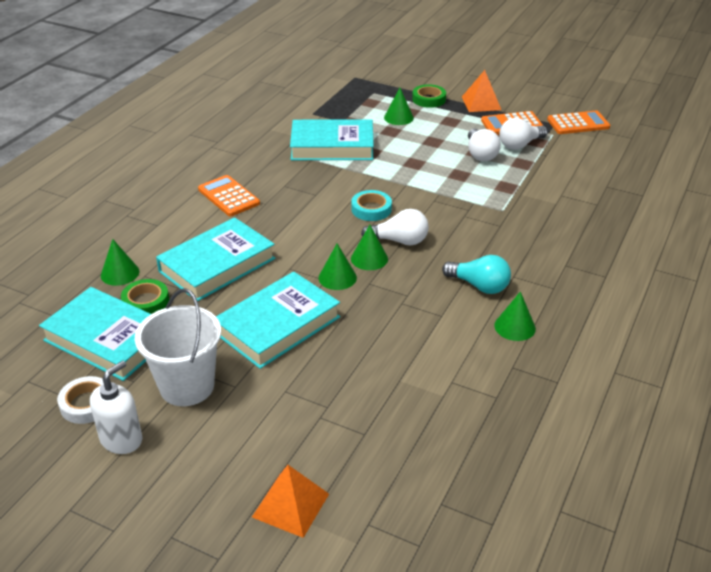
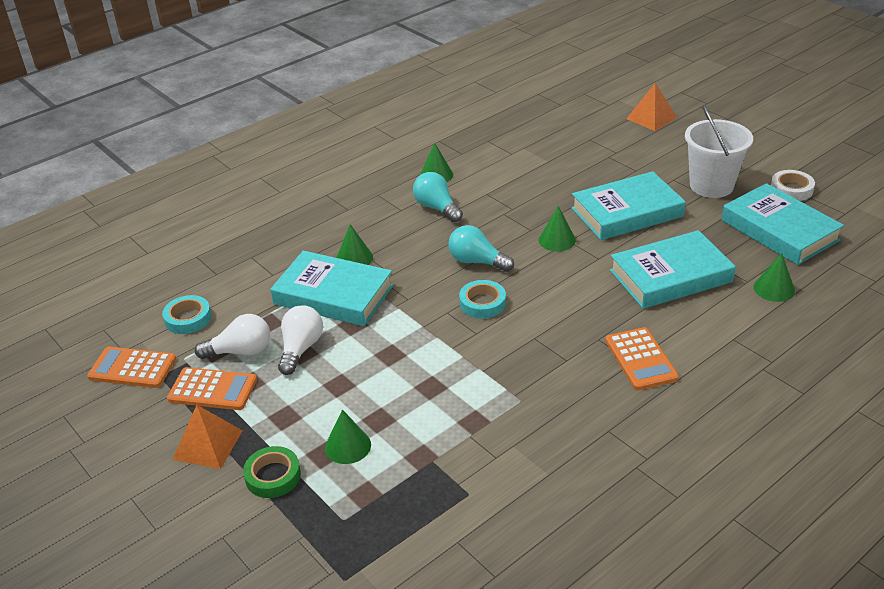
camera: 155 degrees left, 0 degrees up
(121, 439) = (762, 165): white soap dispenser -> none
(146, 302) = (745, 255): green tape -> none
(332, 146) = (475, 412): turquoise book -> turquoise book (333, 295)
(369, 258) = (517, 251): green cone -> green cone (354, 258)
(399, 241) = (477, 261): white light bulb -> turquoise light bulb
(583, 154) = (188, 318): none -> turquoise tape

